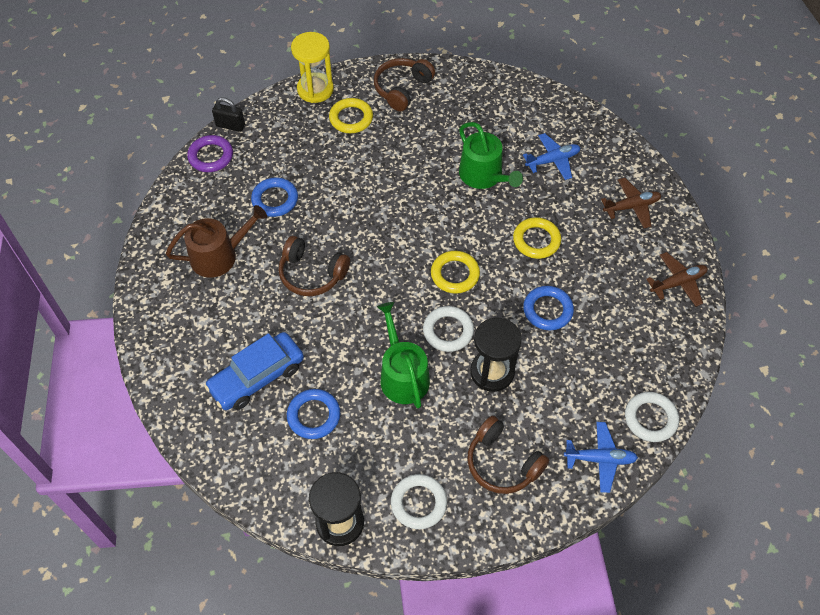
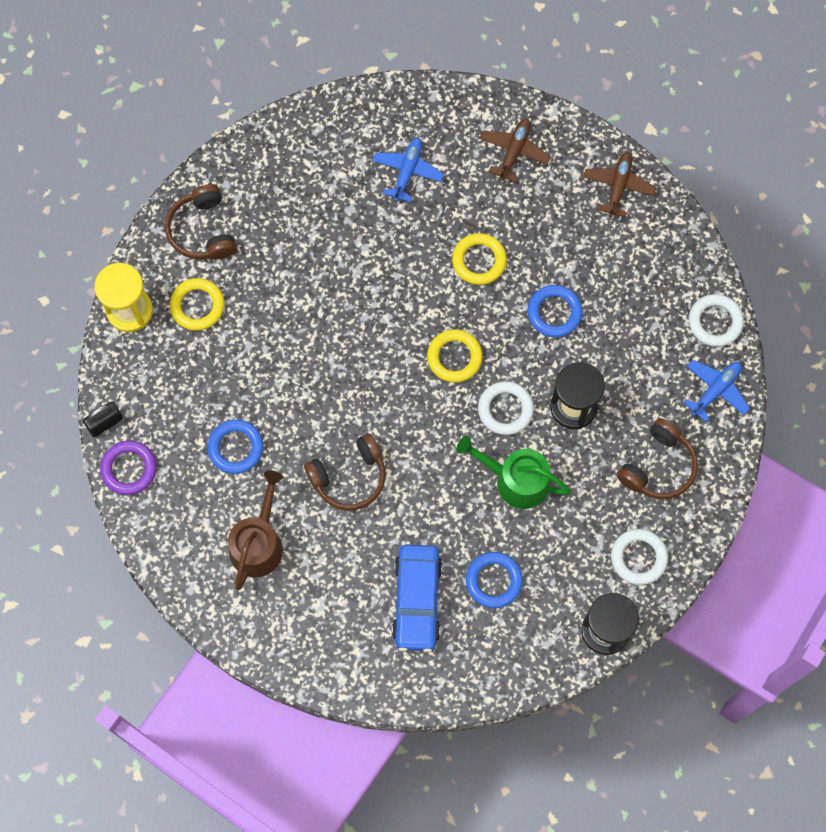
camera: 50 degrees left, 15 degrees up
(484, 176) = (372, 244): green watering can -> none
(502, 463) = (658, 466): brown headphones -> brown headphones turned 45 degrees counterclockwise

